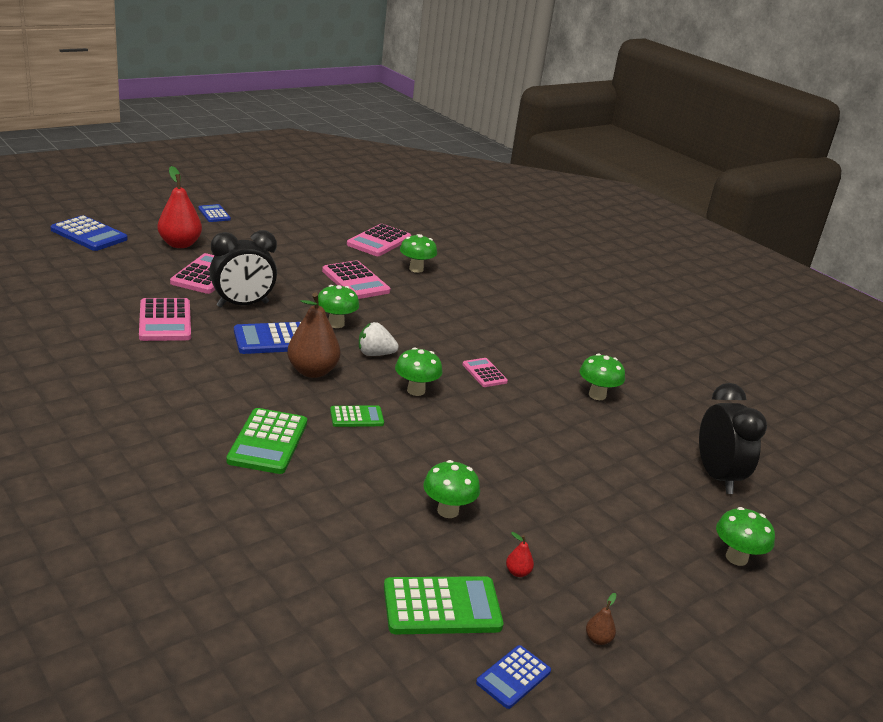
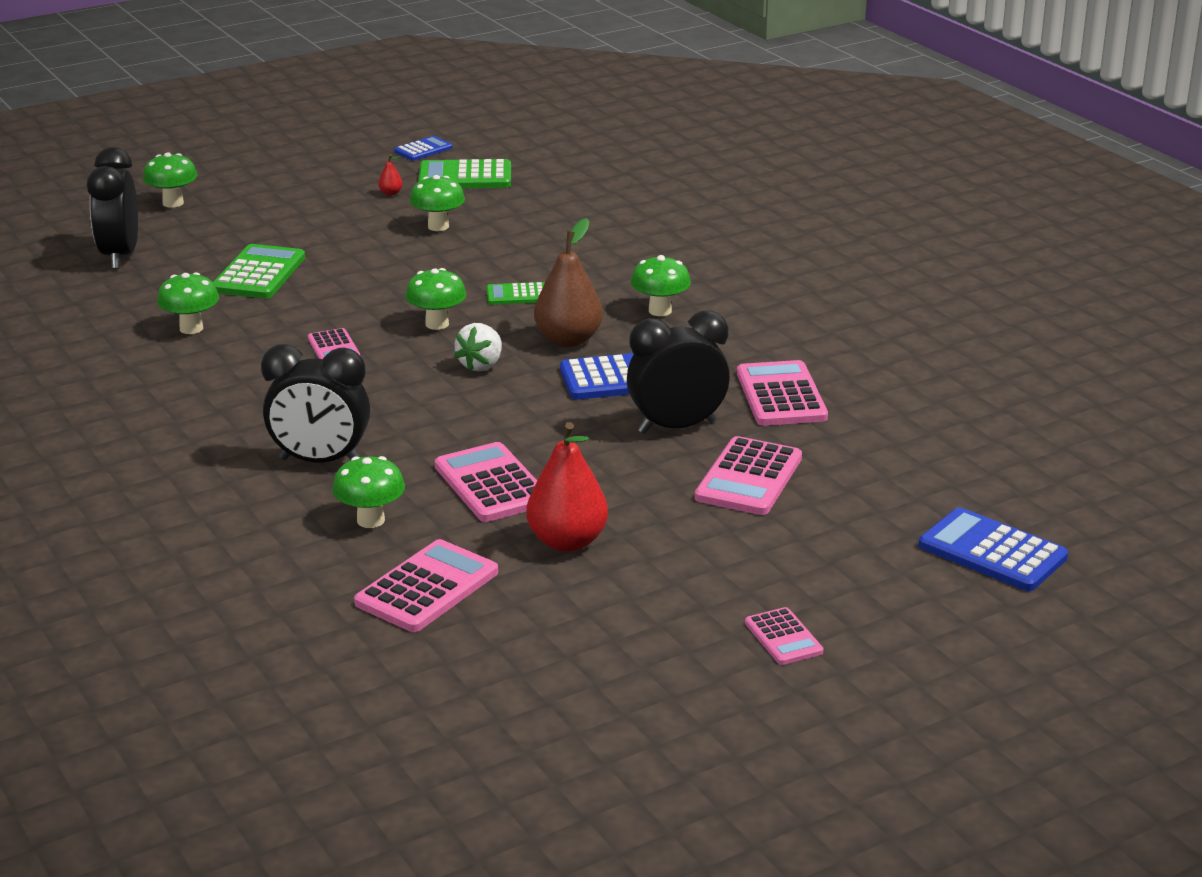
camera: 170 degrees left, 0 degrees up
(180, 244) = (819, 543): red pear -> red pear (567, 542)
(214, 214) = (783, 637): blue calculator -> pink calculator
(268, 442) = (617, 271): green calculator -> green calculator (259, 274)
(336, 324) = (532, 405): green mushroom -> green mushroom (660, 311)
(375, 354) = (481, 365): white strawberry -> white strawberry turned 105 degrees clockwise
(456, 299) = (320, 461): none -> black clock
(598, 639) = (345, 164): brown pear -> none

